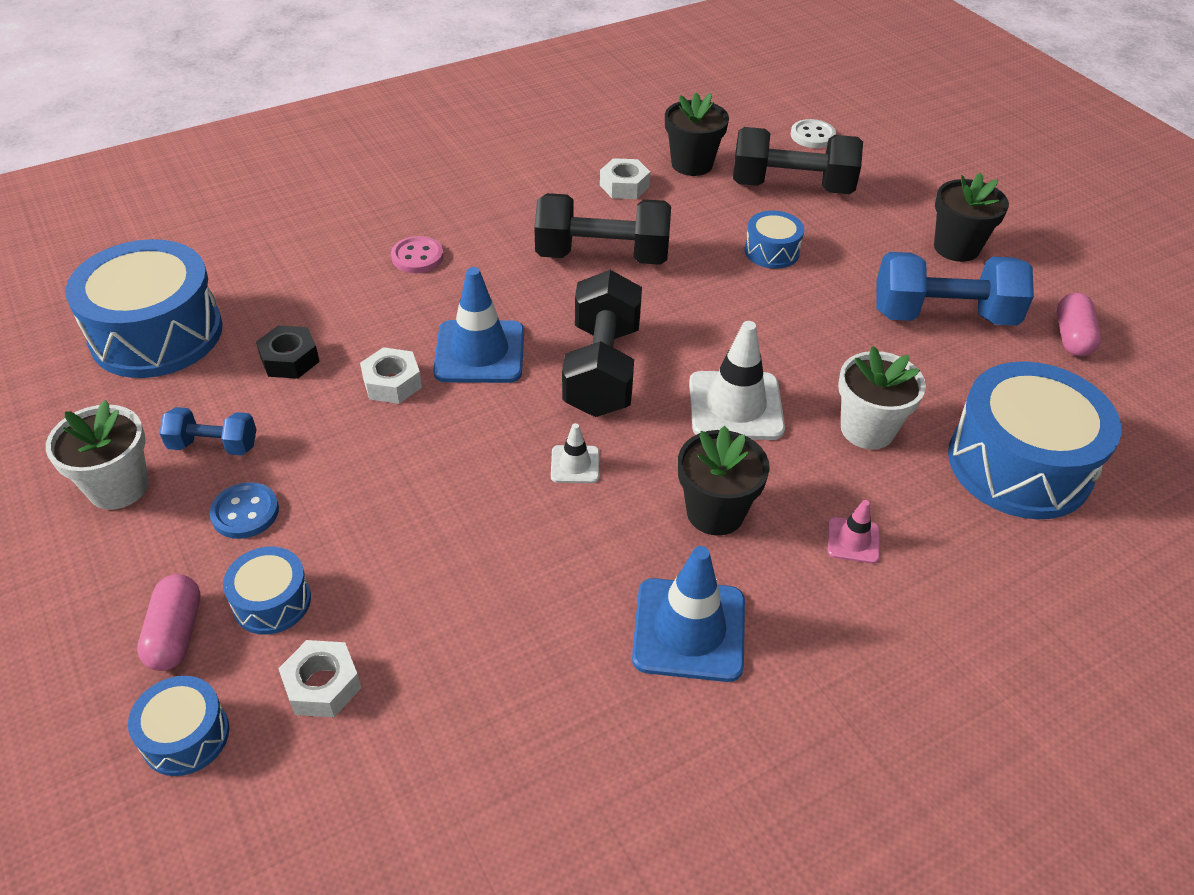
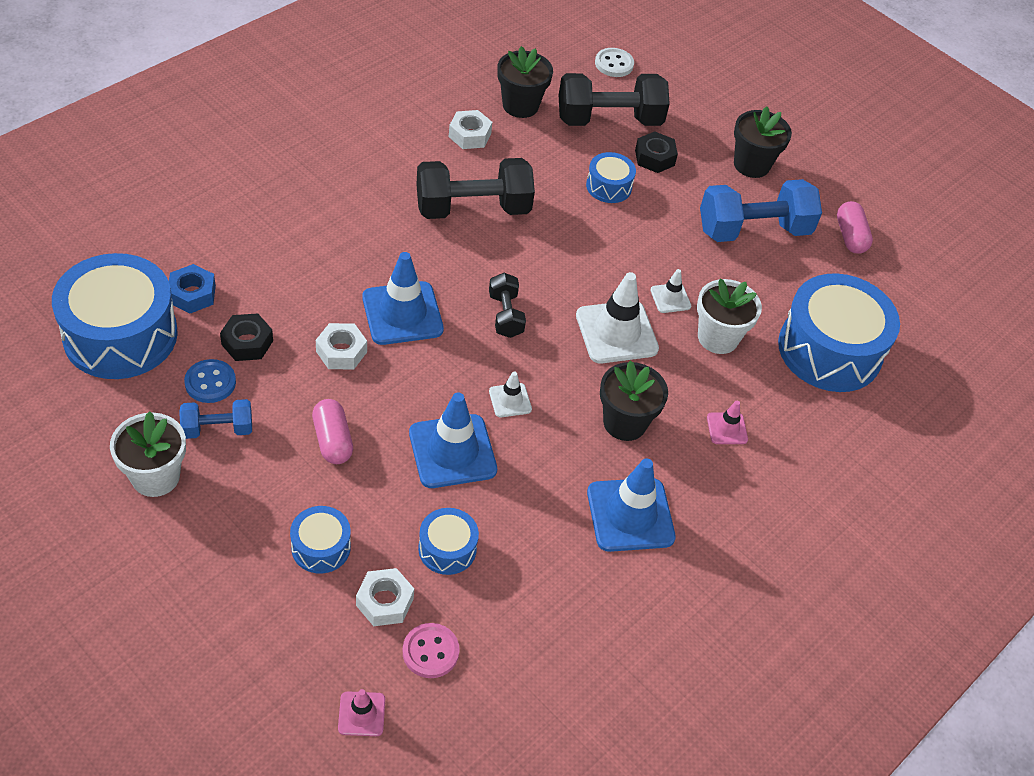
camera: 20 degrees left, 5 degrees up
(176, 634) = (258, 584): pink capsule -> pink capsule (332, 440)
(186, 736) = (300, 656): blue drum -> blue drum (447, 549)
(229, 833) = (361, 714): none -> pink traffic cone
(245, 512) = (269, 481): blue button -> blue button (210, 382)
(253, 304) = (192, 294): none -> blue nut
(417, 257) = (317, 229): pink button -> pink button (430, 652)
(481, 513) = (452, 451): none -> blue traffic cone
(602, 369) = (505, 315): black dumbbell -> black dumbbell, size x0.53
(816, 377) = (670, 298): none -> white traffic cone
(836, 228) = (654, 158): none -> black nut

